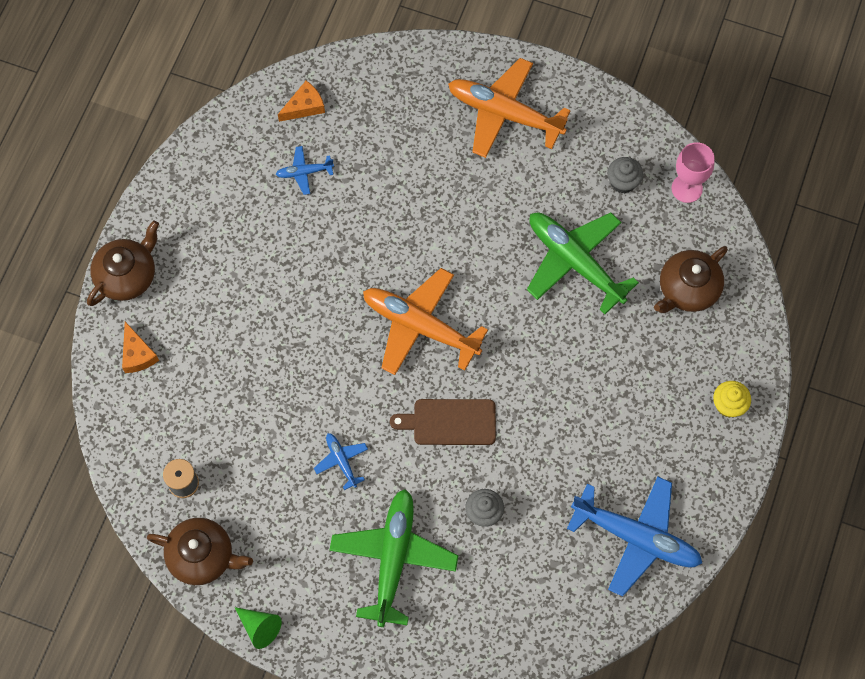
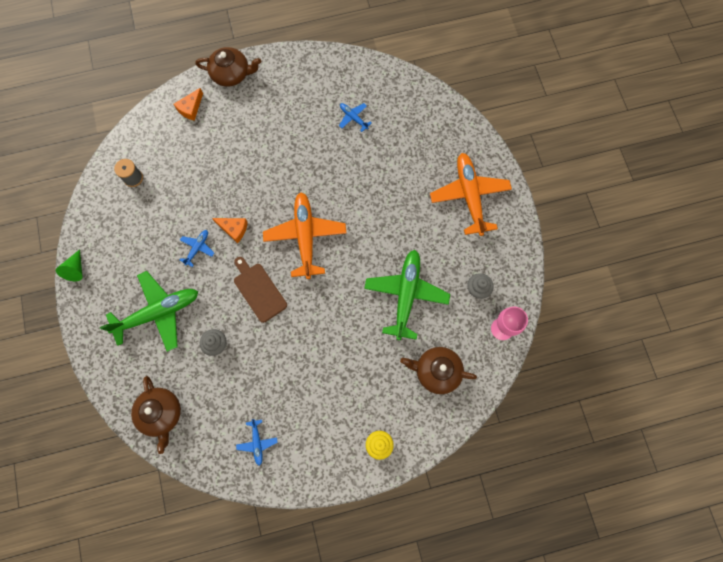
camera: 55 degrees right, 5 degrees up
(202, 556) = (98, 214): brown teapot -> brown teapot (161, 414)
(304, 106) = (392, 92): orange cheese -> orange cheese (234, 229)
(636, 537) = (257, 442): blue plane -> blue plane, size x0.46

